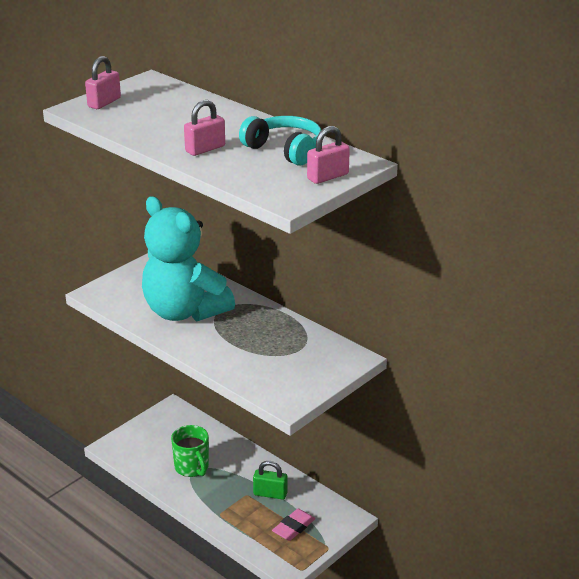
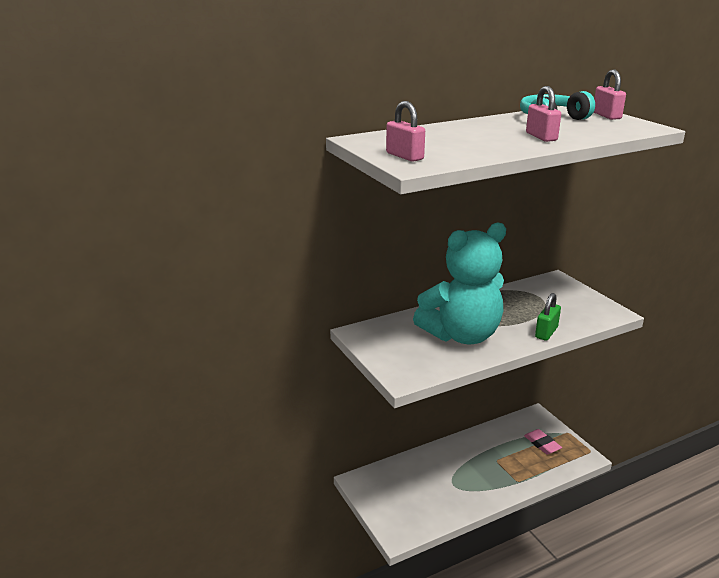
camera: 70 degrees left, 5 degrees down
(192, 467) = (450, 485): green mug -> none
(270, 494) = (498, 447): green padlock -> green padlock (546, 332)

